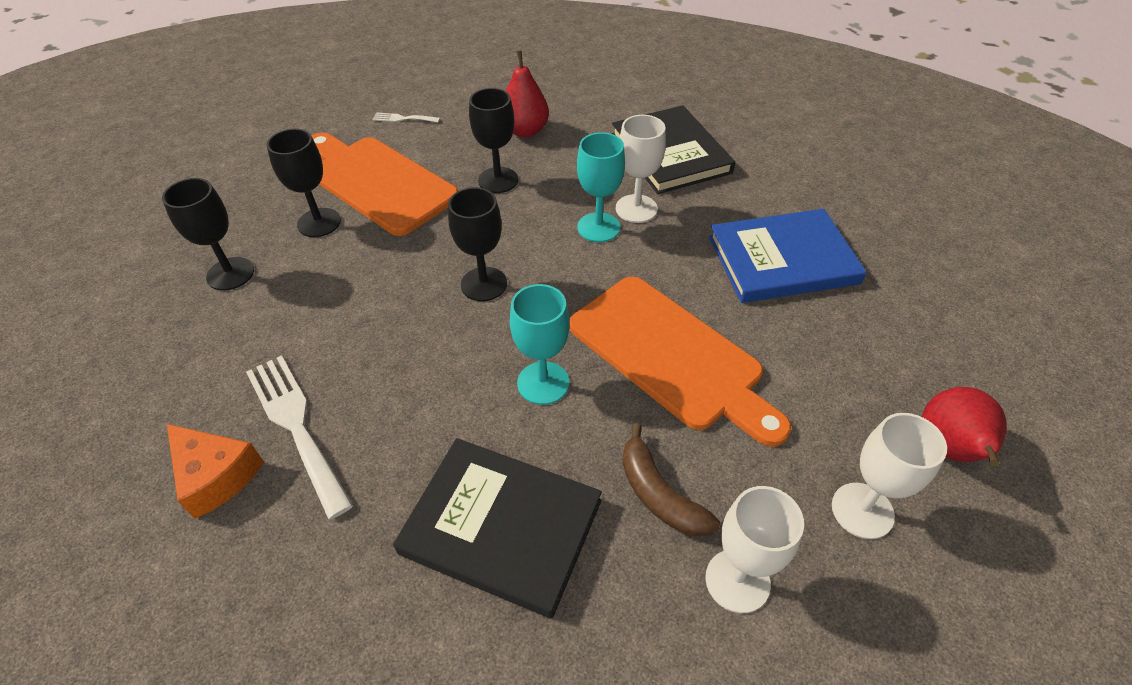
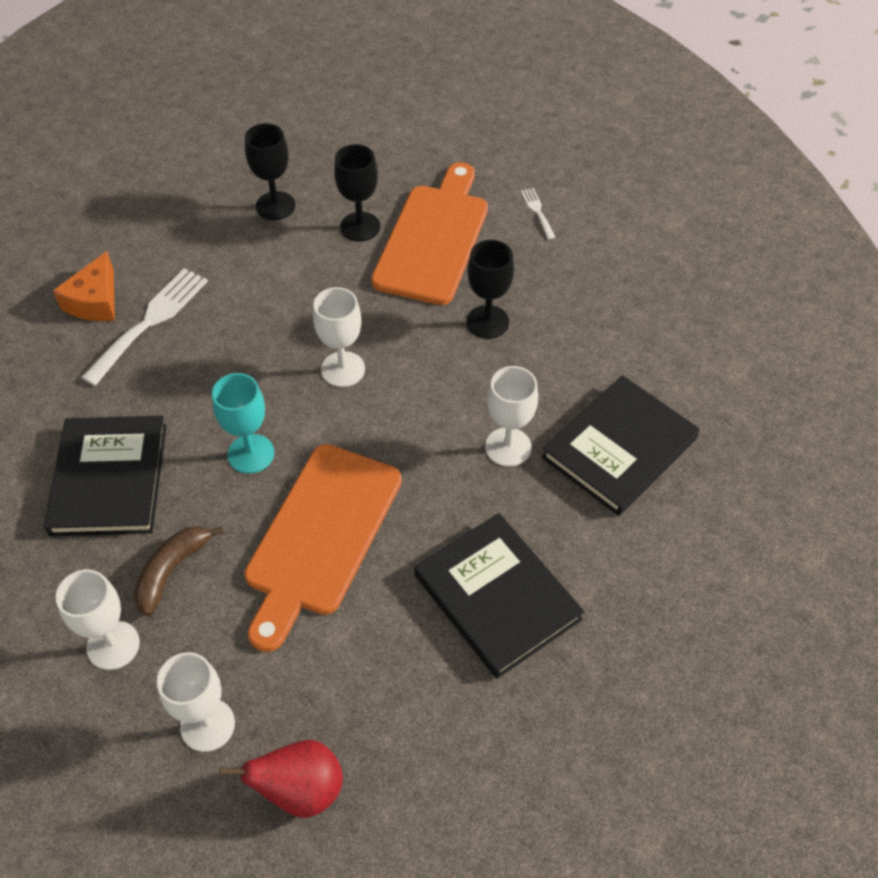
camera: 65 degrees right, 5 degrees up
(484, 284) = (343, 369): black goblet -> white goblet
(525, 131) = (579, 311): red pear -> none
(598, 227) = (462, 425): turquoise goblet -> none
(782, 260) = (497, 597): blue book -> black book

